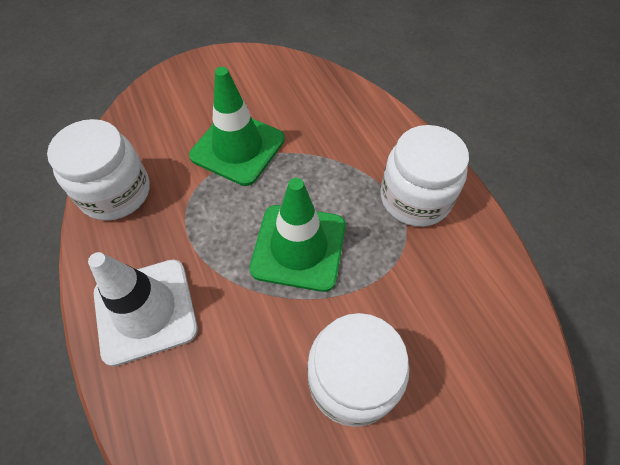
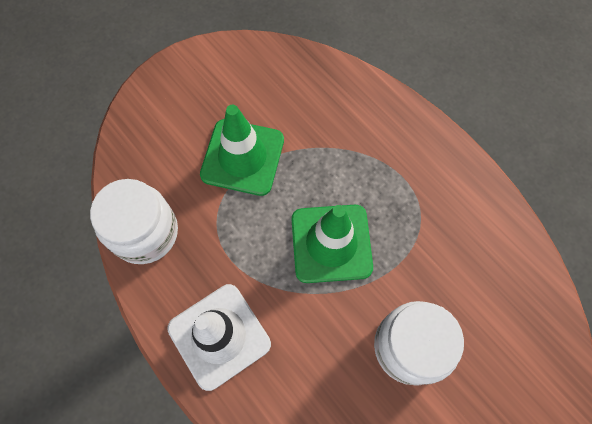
camera: 15 degrees left, 10 degrees up
(415, 198) = (418, 170): white jar -> none

